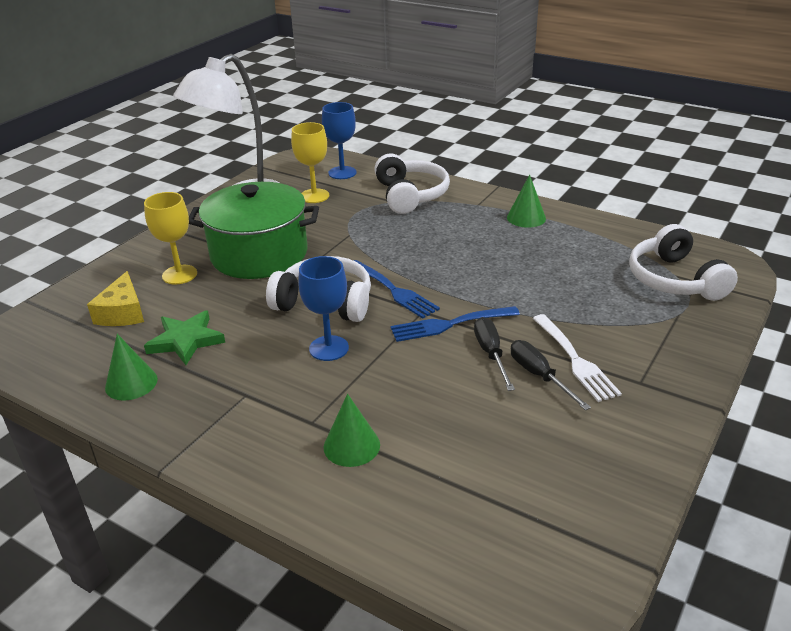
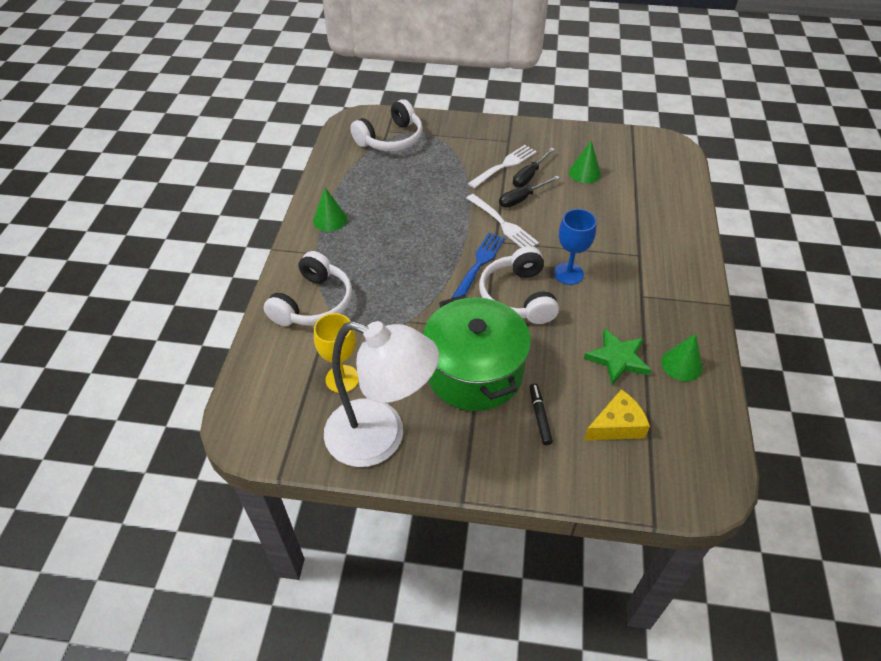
camera: 115 degrees left, 15 degrees up
(179, 275) = (539, 416): yellow goblet -> black marker
(342, 173) = (278, 377): blue goblet -> none
(351, 446) = (642, 231): green cone -> green cone (584, 173)
(410, 195) = (313, 303): white headphones -> white headphones turned 150 degrees clockwise
(449, 324) = (503, 224): blue fork -> white fork

